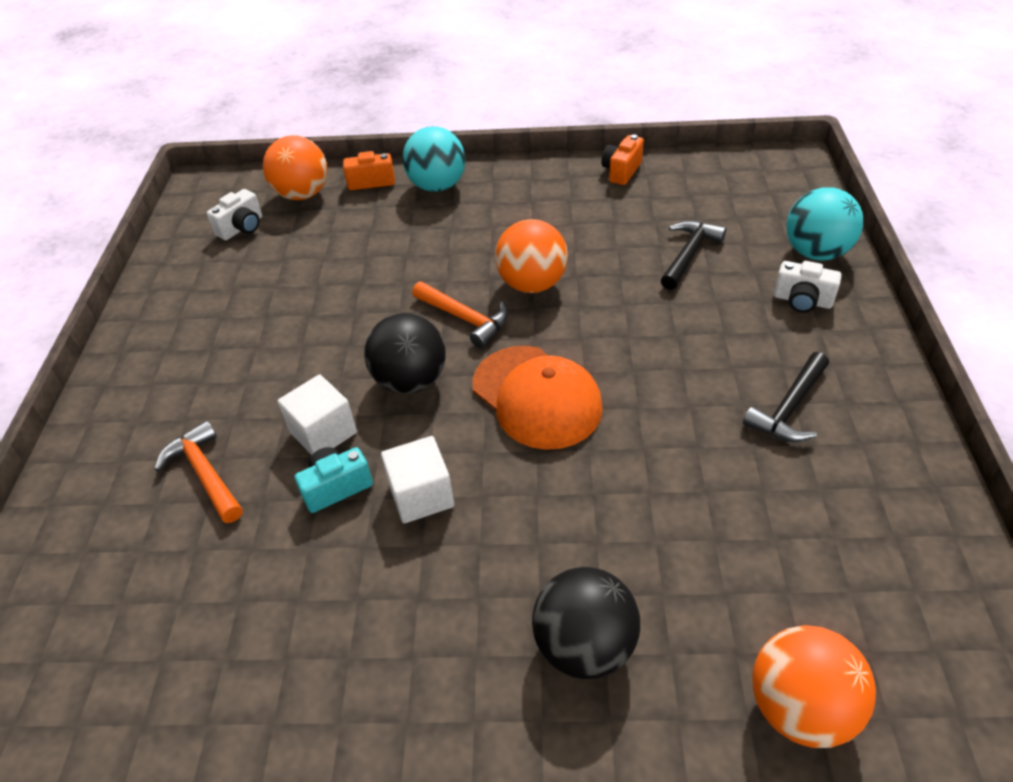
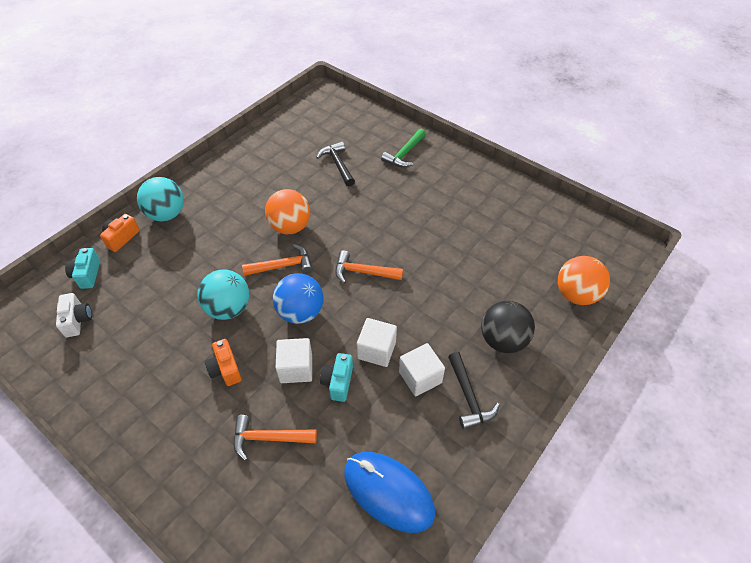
camera: 55 degrees left, 5 degrees up
(205, 655) = (388, 492): none -> blue mouse
(302, 194) = (87, 275): orange ball -> turquoise camera
(410, 380) = (300, 312): black ball -> blue ball
(419, 575) = (420, 377): none -> white cube
(536, 397) = (363, 272): orange cap -> orange hammer
(621, 171) = (254, 144): orange camera -> orange camera (225, 369)
(789, 408) = (453, 200): black hammer -> black hammer (468, 397)
(802, 300) = (404, 154): white camera -> green hammer
(815, 252) = (384, 129): turquoise ball -> turquoise ball (228, 308)

